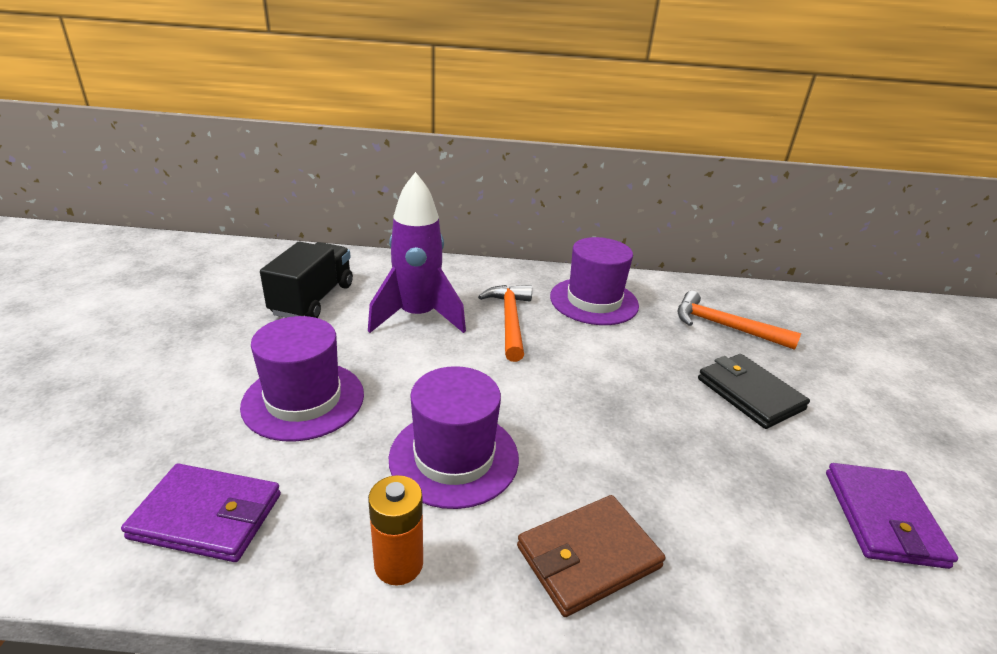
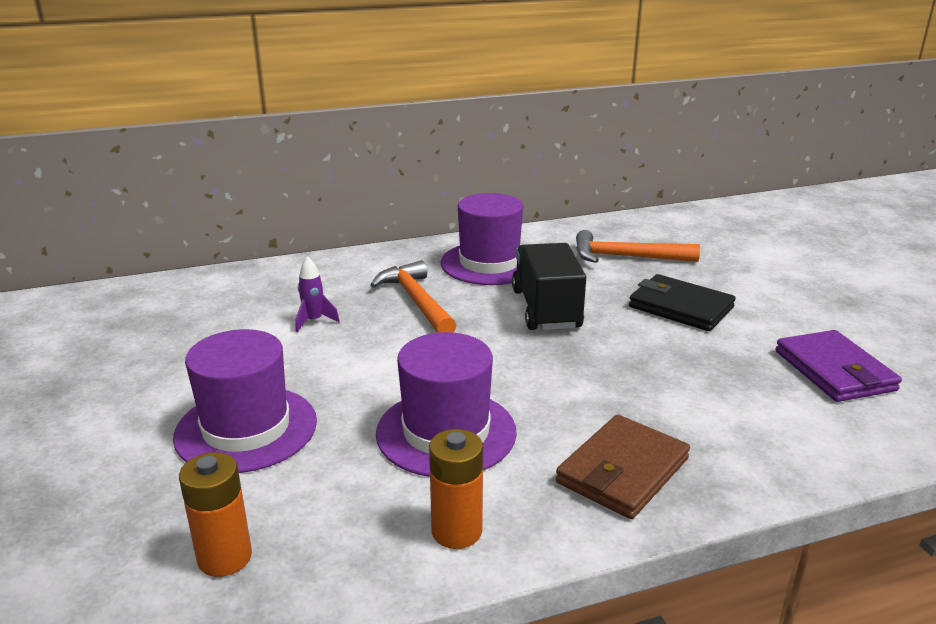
camera: 20 degrees left, 5 degrees down
(207, 516) = (225, 557): purple wallet -> orange battery
(313, 299) = (177, 333): black truck -> black truck (546, 309)
(417, 317) = (314, 321): purple rocket -> purple rocket, size x0.41

